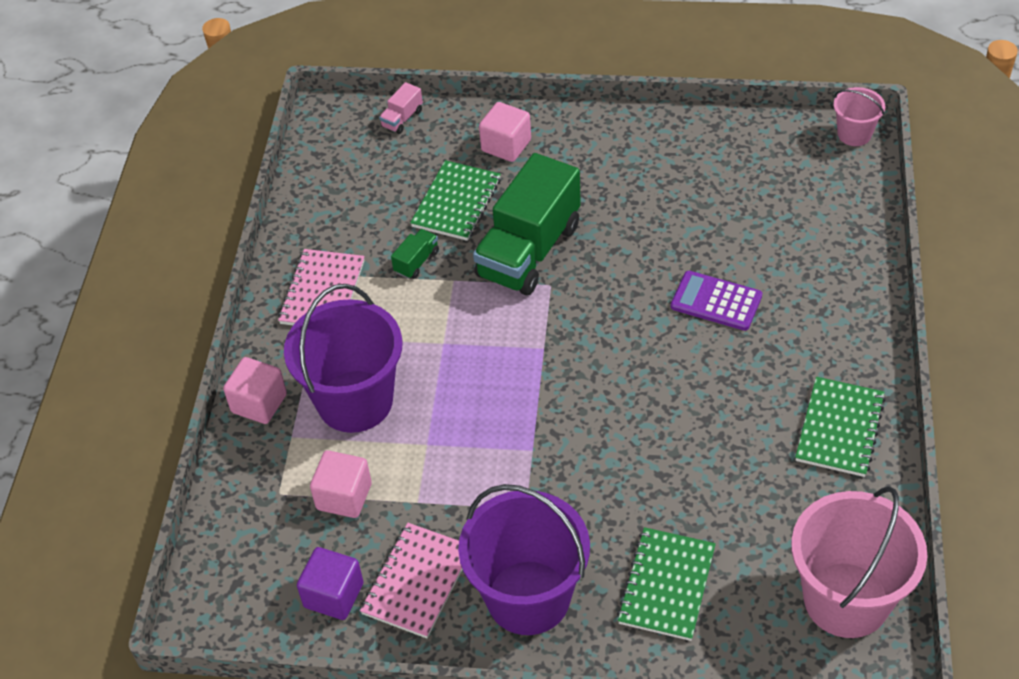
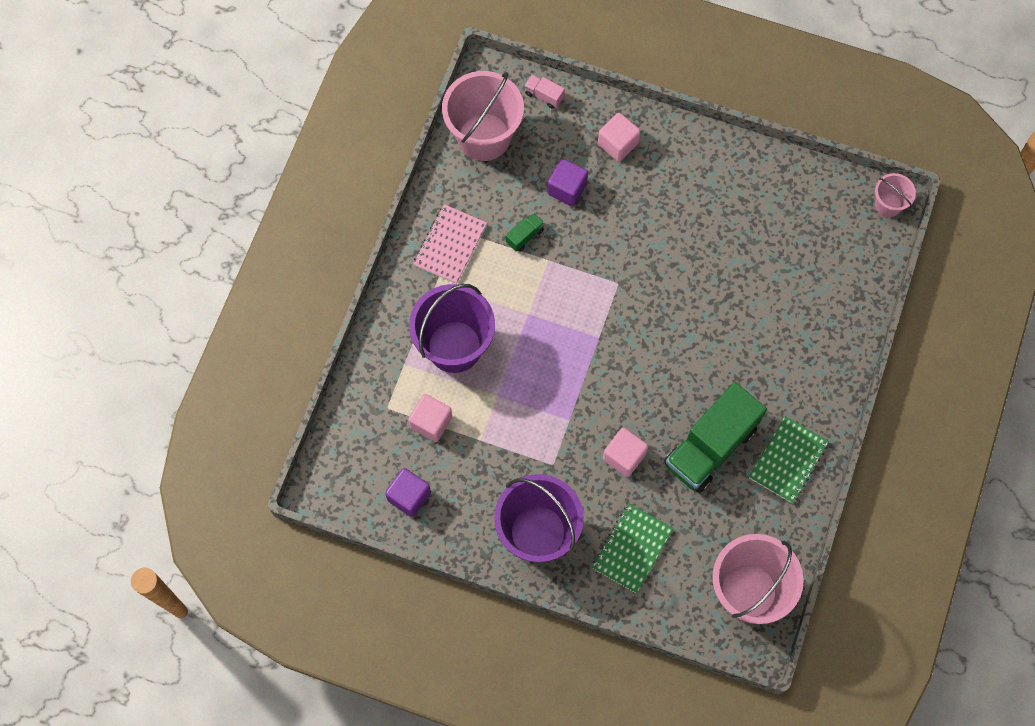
camera: 10 degrees right, 20 degrees up
(259, 403) = (386, 330): pink cube -> pink cube (624, 456)
(338, 173) = (484, 137): none -> pink bucket
(402, 119) = (544, 95): pink truck -> pink truck turned 75 degrees clockwise
(417, 582) = (467, 501): pink notebook -> none
(456, 203) = (567, 189): green notebook -> purple cube
(529, 251) = (610, 248): green truck -> green truck (710, 446)
(716, 301) = (734, 330): purple calculator -> none

